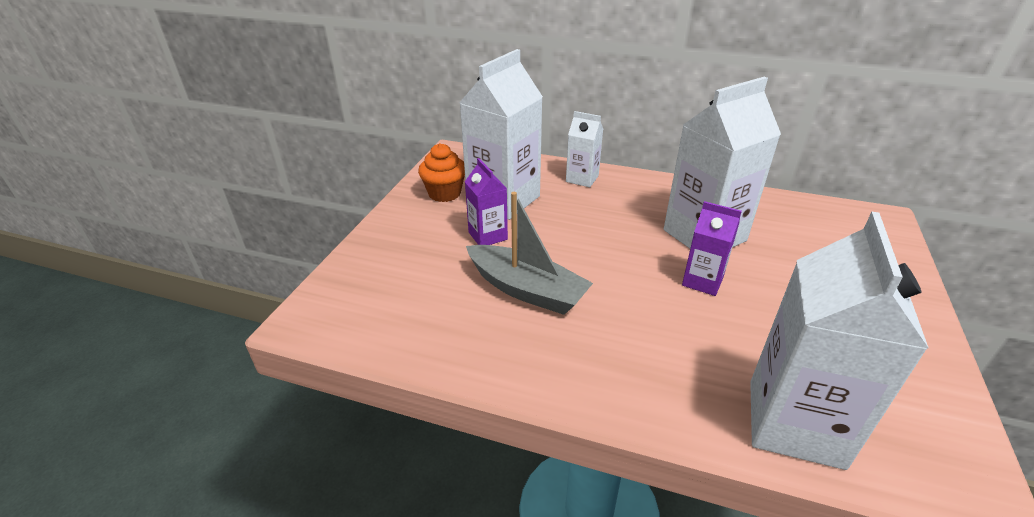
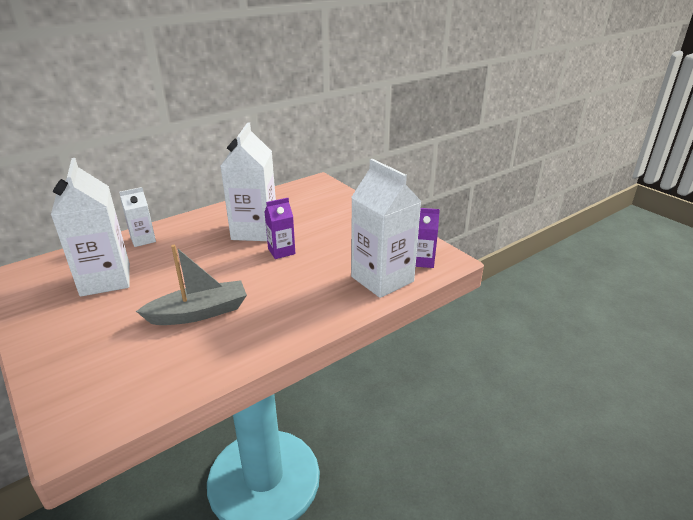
camera: 55 degrees left, 5 degrees down
(444, 193) = (50, 302): orange cupcake -> none
(488, 236) = (128, 304): purple carton -> purple carton (422, 261)

